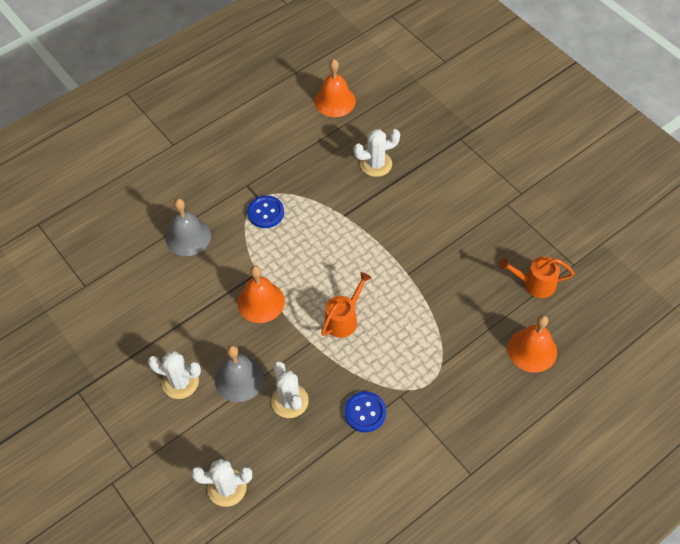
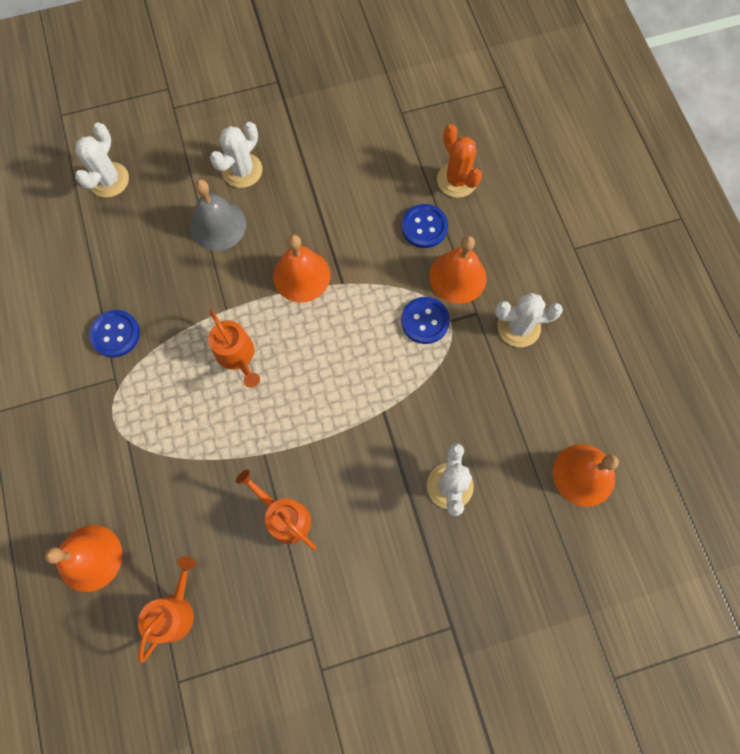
camera: 110 degrees right, 15 degrees up
(139, 229) = (457, 180): none -> orange cactus
(188, 237) = (424, 227): grey bell -> blue button
(222, 204) = (457, 277): none -> orange bell
(290, 401) = (167, 265): white cactus -> white cactus (518, 327)
(442, 246) = (284, 516): none -> orange watering can

